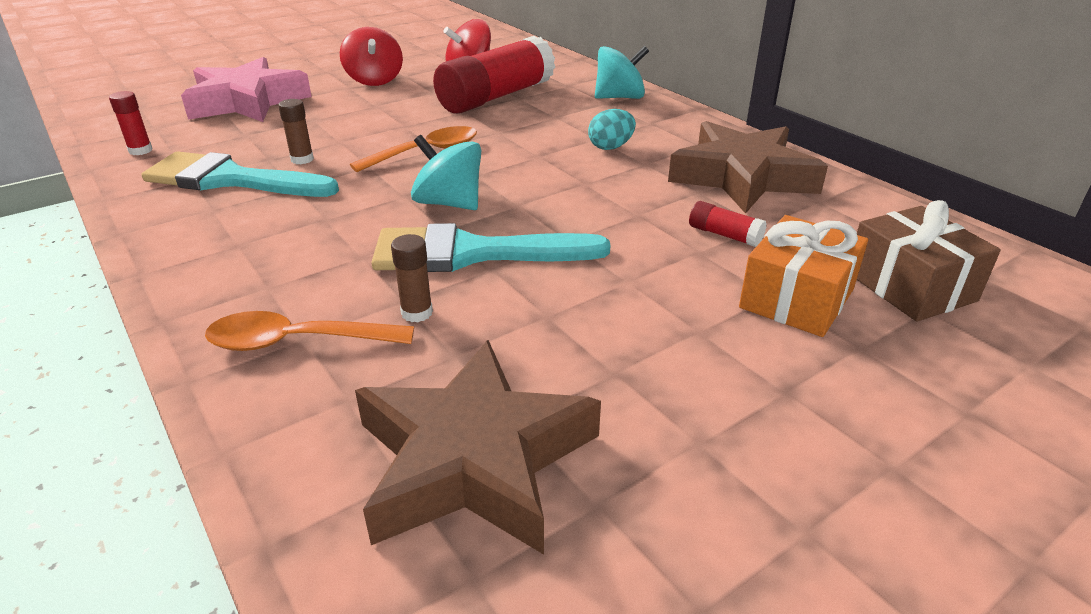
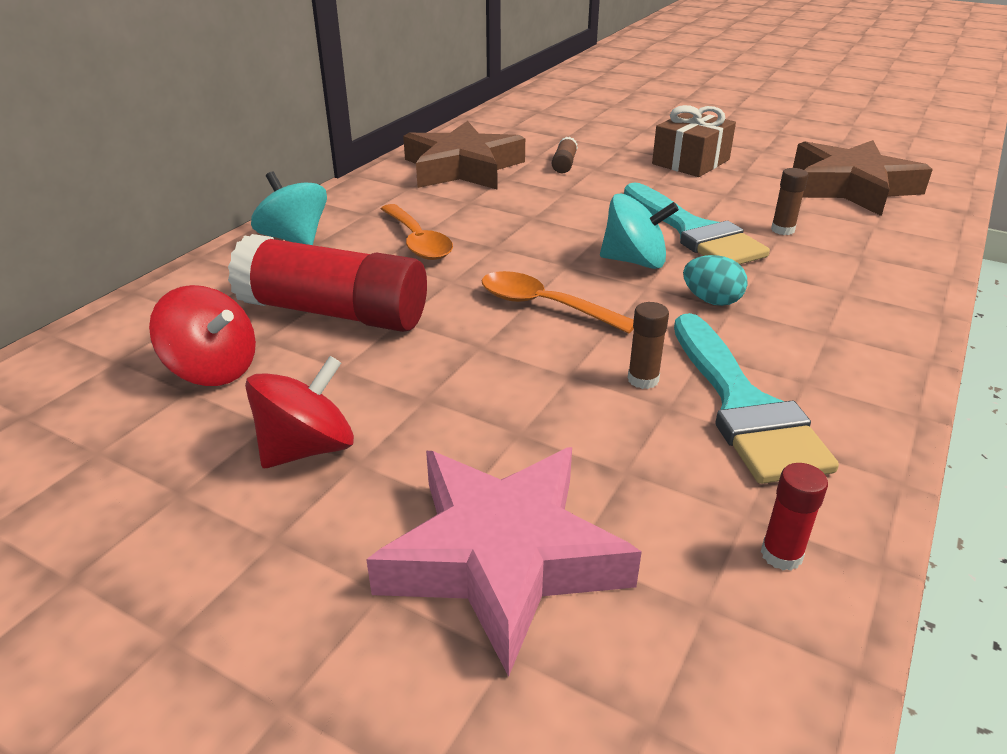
camera: 115 degrees left, 0 degrees up
(297, 342) = (868, 256): orange spoon -> orange spoon (417, 241)
(449, 203) = (634, 261): turquoise spinning top -> turquoise spinning top turned 90 degrees counterclockwise
(611, 147) = (444, 220): turquoise egg -> turquoise egg (711, 300)
(724, 235) = (564, 164): red glue stick -> brown glue stick
(796, 298) = (617, 143): orange gift -> none
(910, 286) = (570, 123): brown gift -> brown gift (690, 162)

